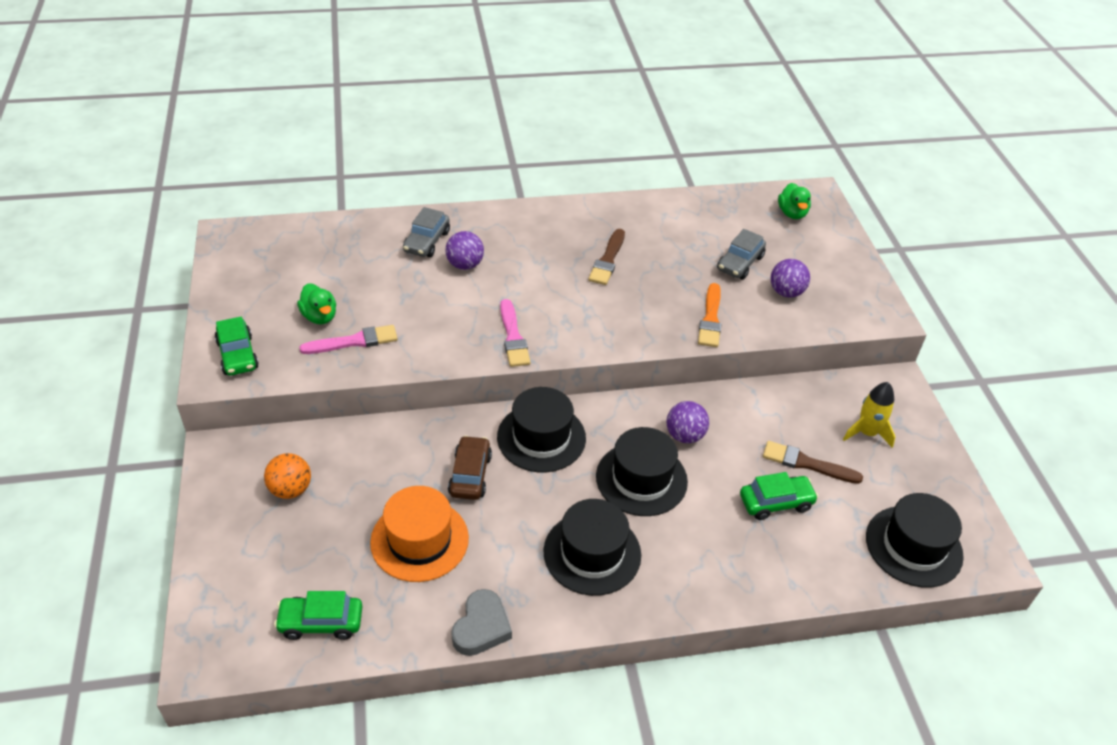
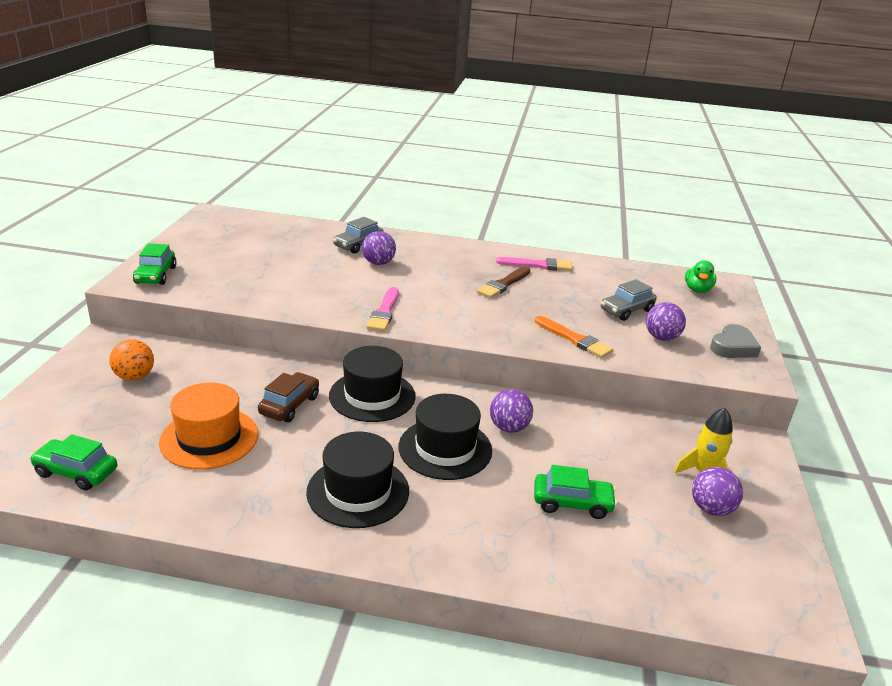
camera: 20 degrees right, 15 degrees down
(319, 316) = (237, 268): green duck -> none
(354, 341) = (251, 287): pink brush -> pink brush (538, 265)
(481, 627) = (211, 518): grey heart -> grey heart (733, 347)
(710, 319) = (574, 339): orange brush -> orange brush turned 75 degrees counterclockwise
(806, 463) = (623, 480): brown brush -> none
(886, 470) = (711, 509): none -> purple ball
(913, 546) = (712, 584): black hat -> none

